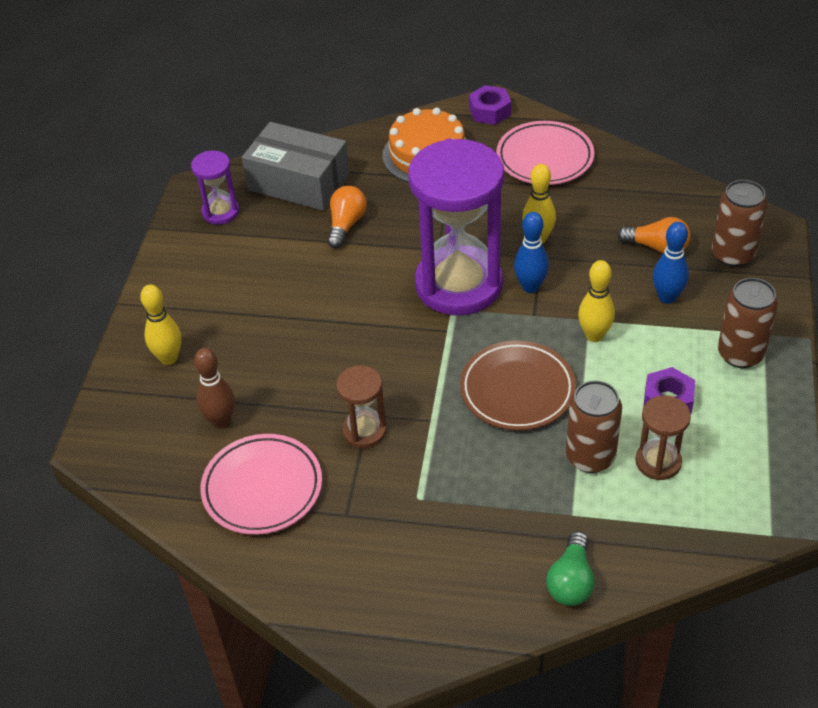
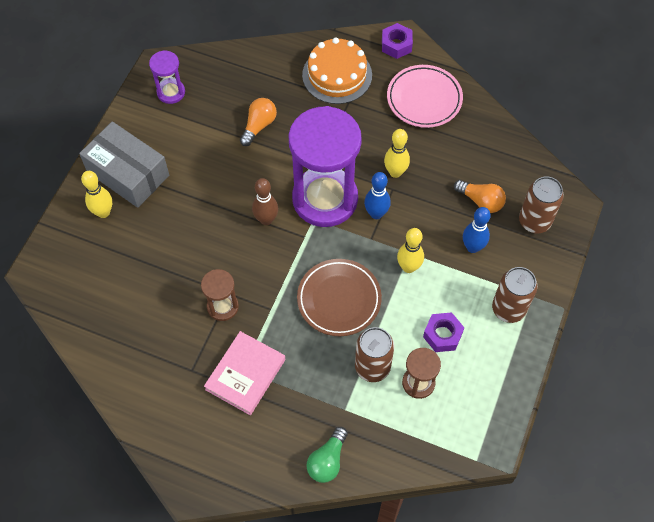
camera: 10 degrees right, 15 degrees up
(221, 421) = (126, 274): brown bowling pin -> brown bowling pin (266, 219)
(262, 488) = (141, 335): pink plate -> none
(298, 182) = (235, 78): grey box -> grey box (128, 173)
(422, 503) = (245, 374): none -> pink book

